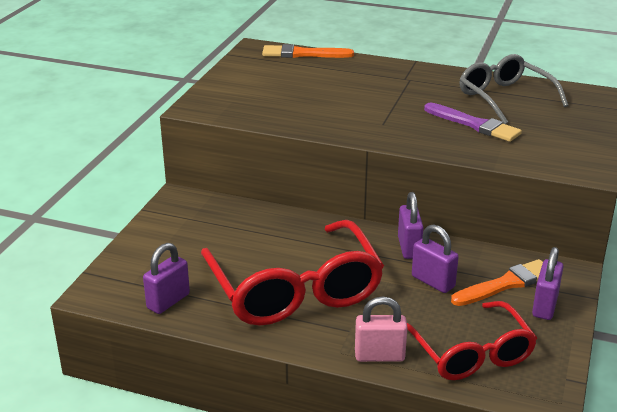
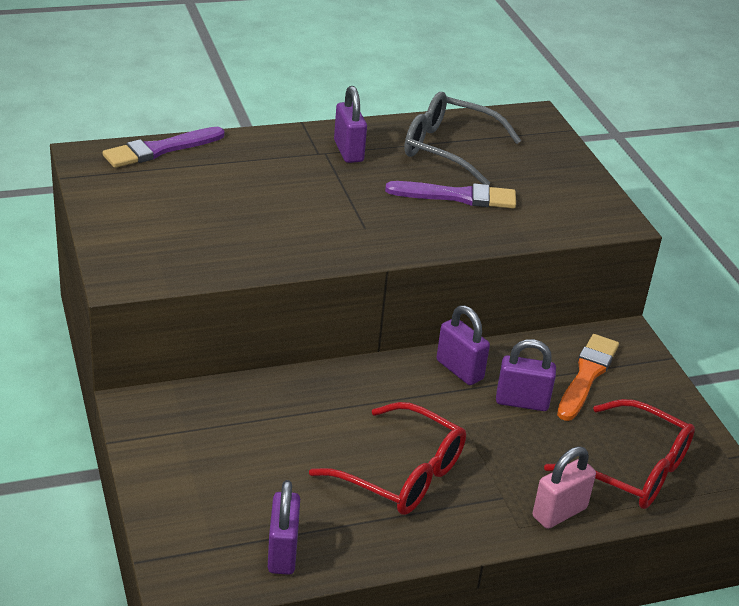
camera: 40 degrees left, 5 degrees up
(295, 290) = (401, 474): red glasses -> red glasses, size x0.64
(303, 54) = (160, 149): orange brush -> purple brush
(544, 306) = (642, 386): purple padlock -> purple padlock (348, 151)

